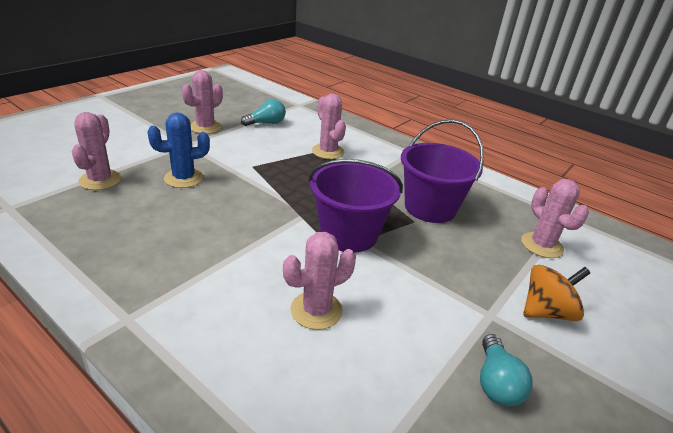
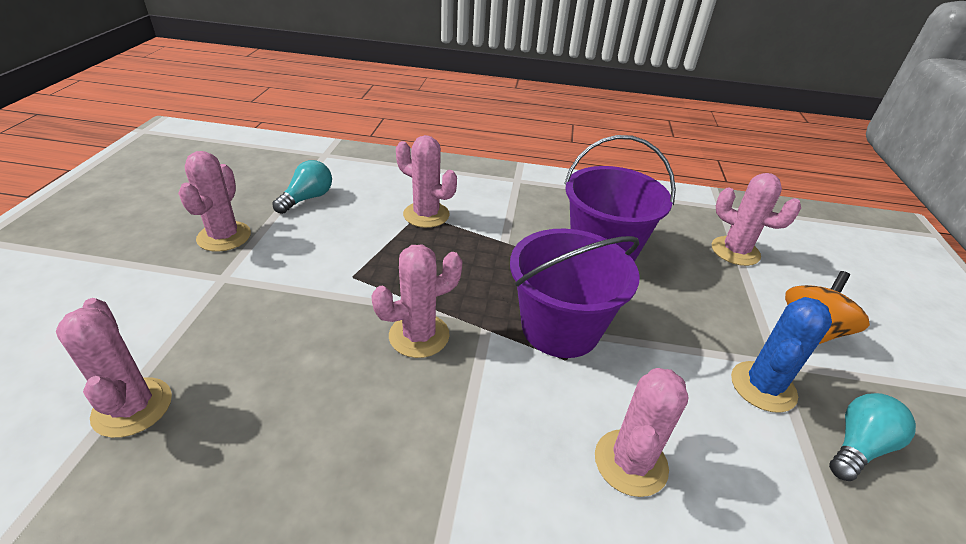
camera: 30 degrees left, 5 degrees up
(184, 178) = (272, 340): blue cactus -> blue cactus (763, 387)
(259, 205) = (419, 335): none -> pink cactus
(496, 382) = (858, 446): turquoise light bulb -> turquoise light bulb turned 105 degrees counterclockwise

